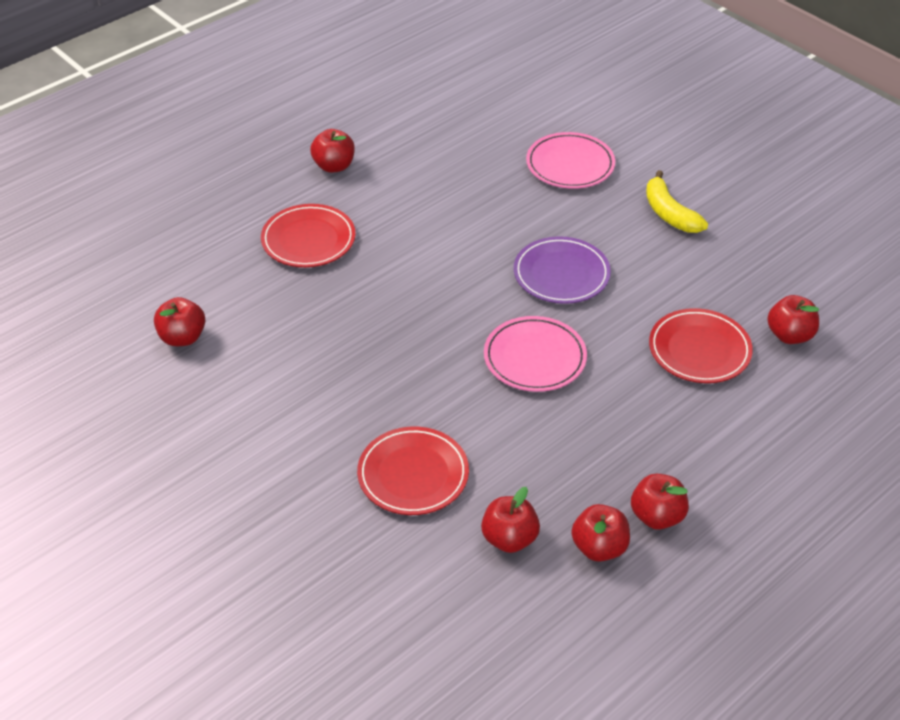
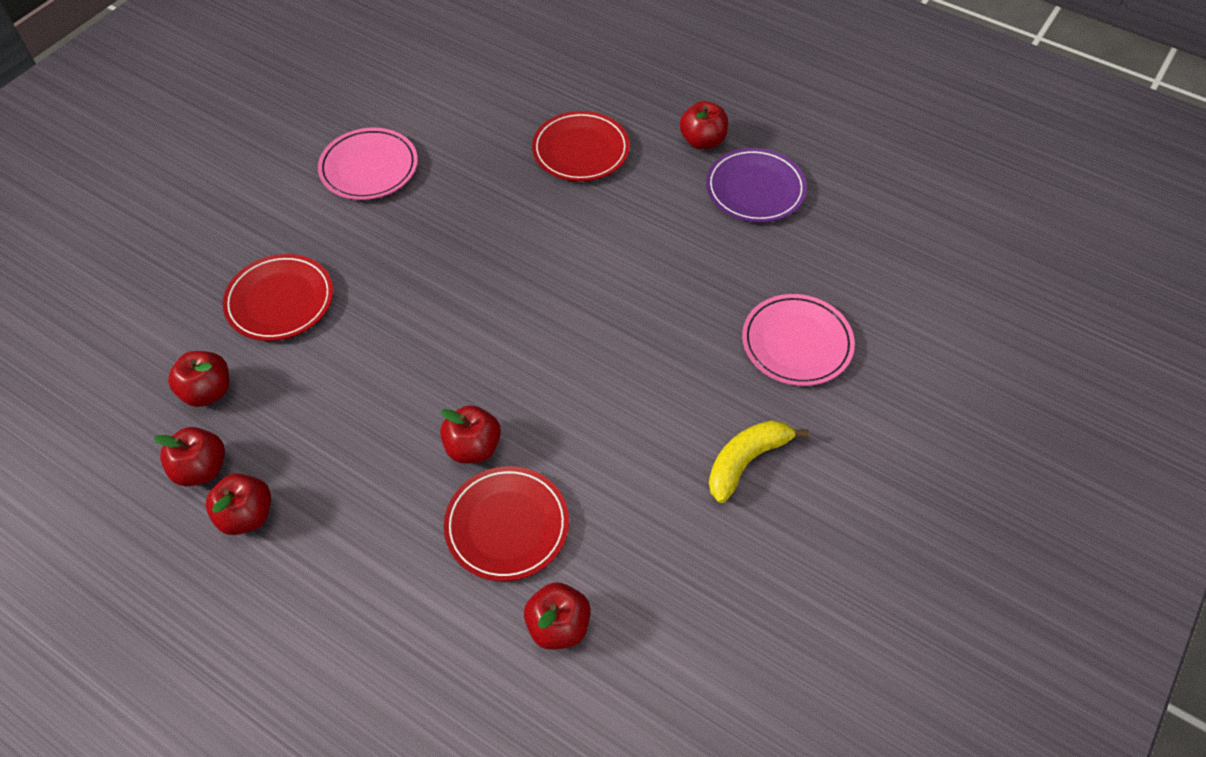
camera: 75 degrees right, 10 degrees up
(182, 337) = (423, 102): red apple -> red apple (473, 448)
(534, 358) = (457, 367): pink plate -> pink plate (369, 168)
(561, 274) = (596, 368): purple plate -> purple plate (755, 189)

